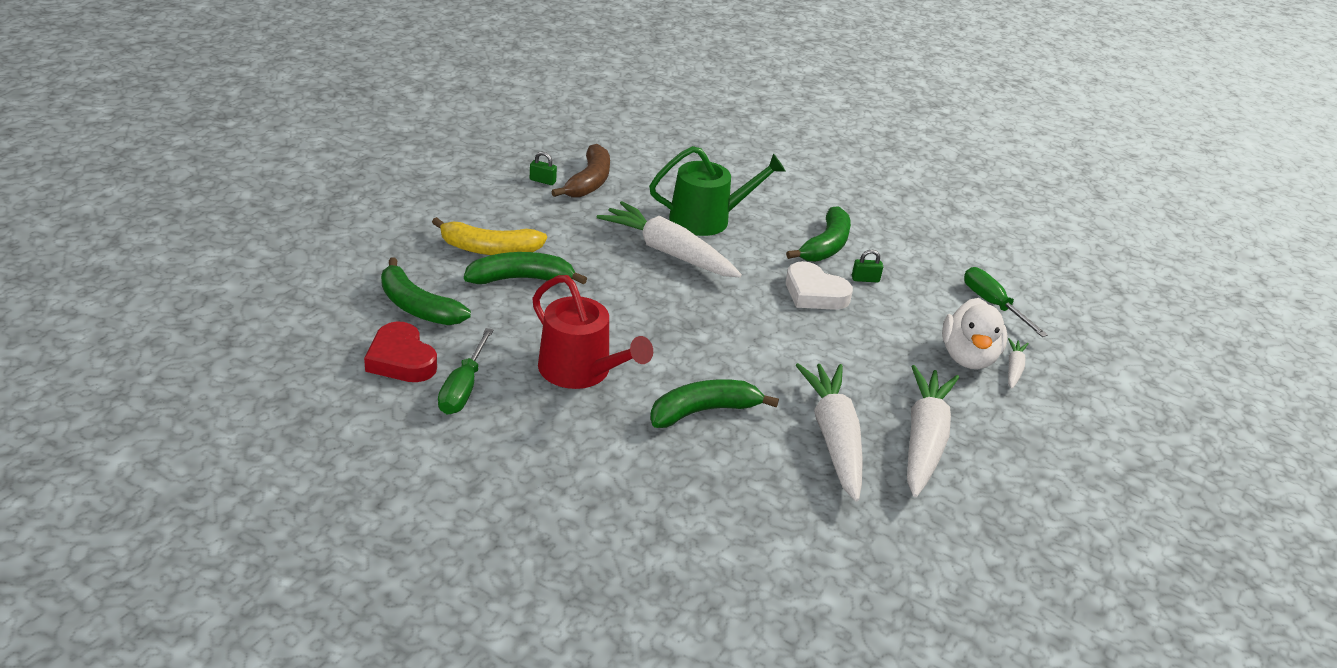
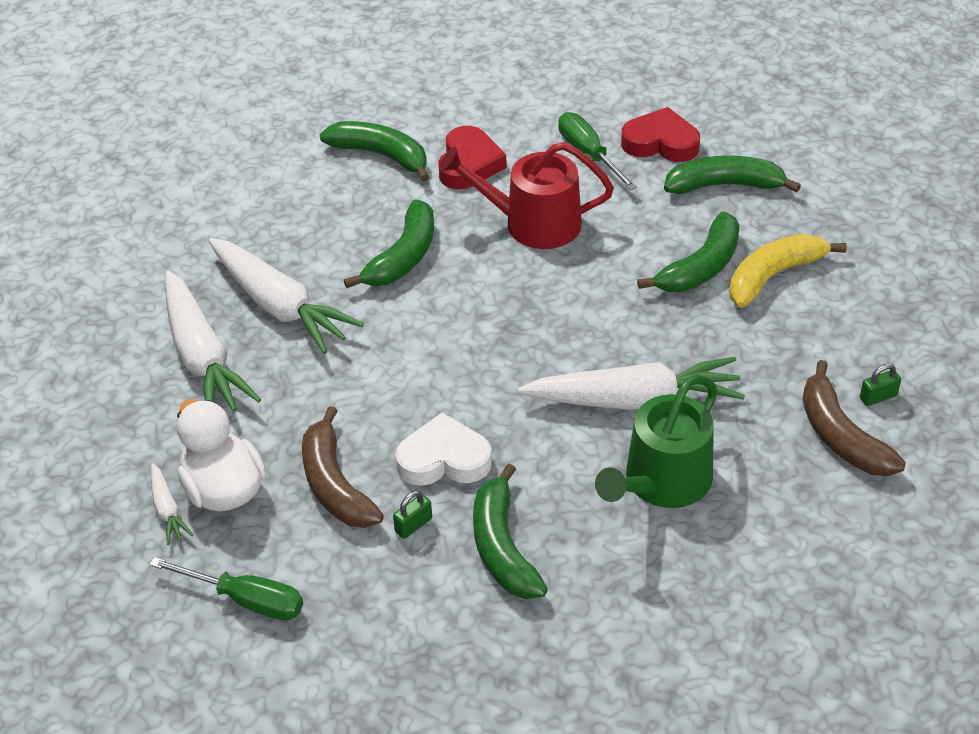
camera: 145 degrees right, 10 degrees up
(560, 444) = (469, 164): none -> red heart
(619, 503) = (381, 155): none -> green banana
(893, 320) = (335, 484): none -> brown banana

